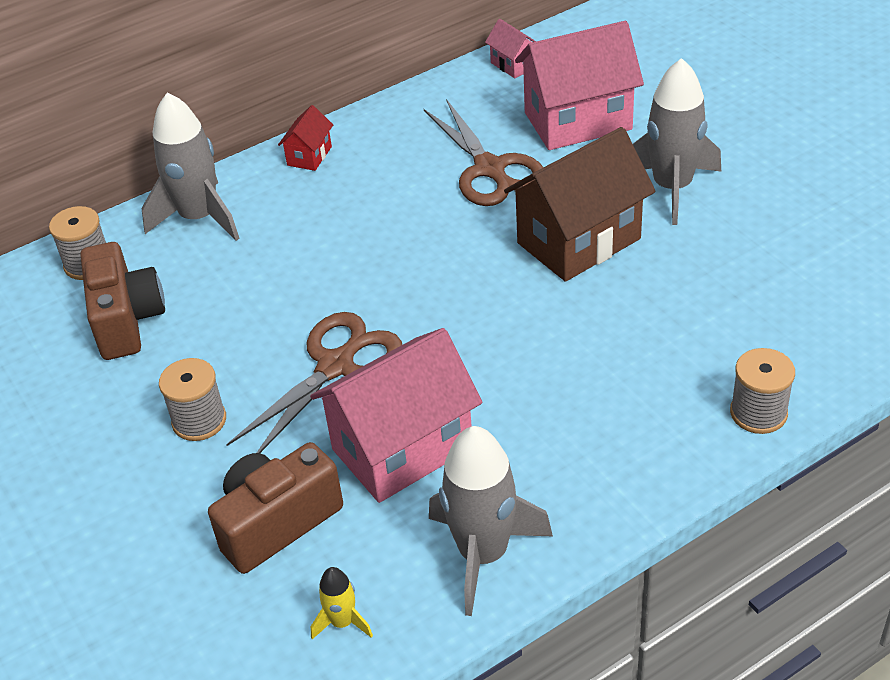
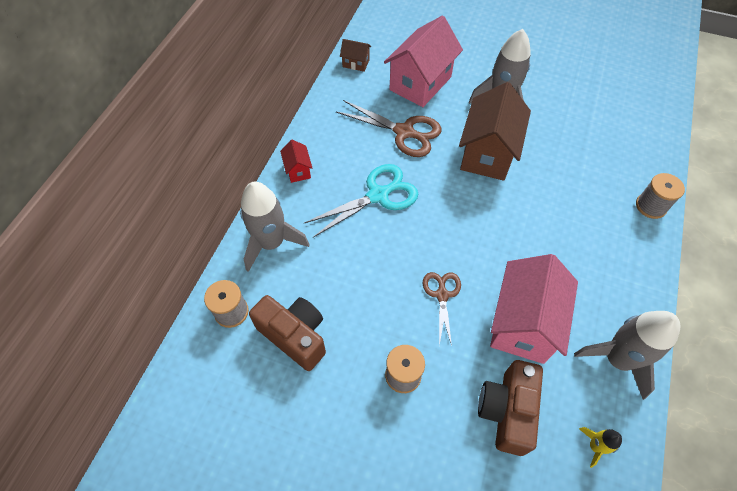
camera: 40 degrees left, 15 degrees up
(335, 366) = (442, 295): brown scissors -> brown scissors, size x0.61
(376, 224) = (378, 195): none -> turquoise scissors
(513, 65) = (356, 63): pink house -> brown house

